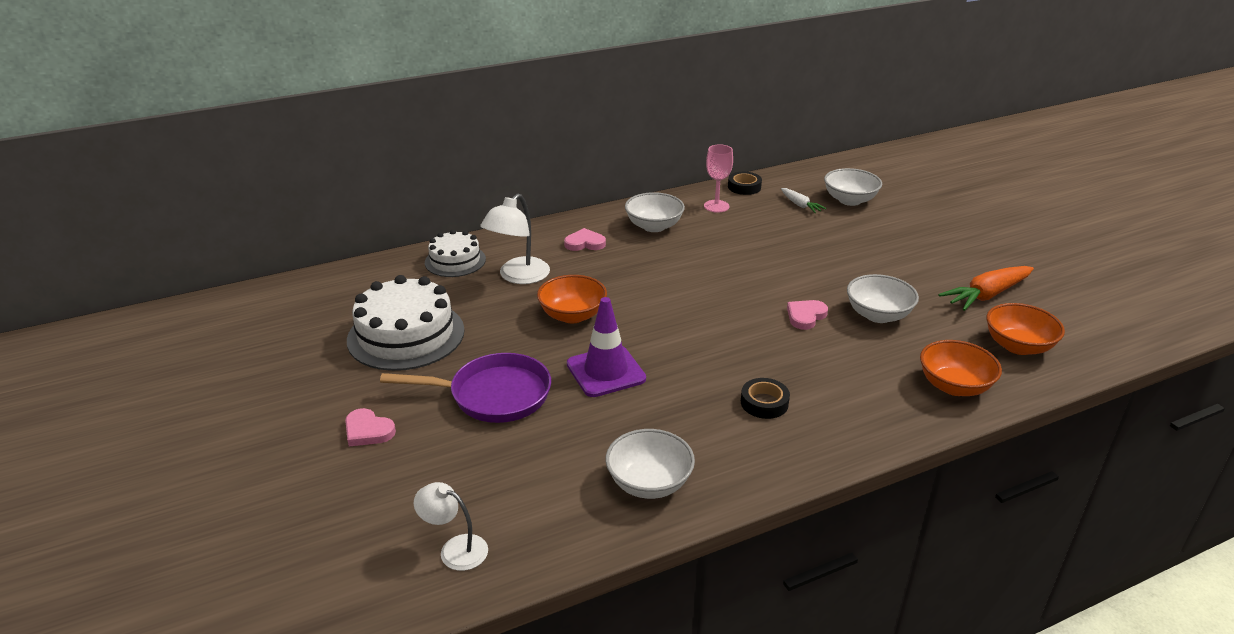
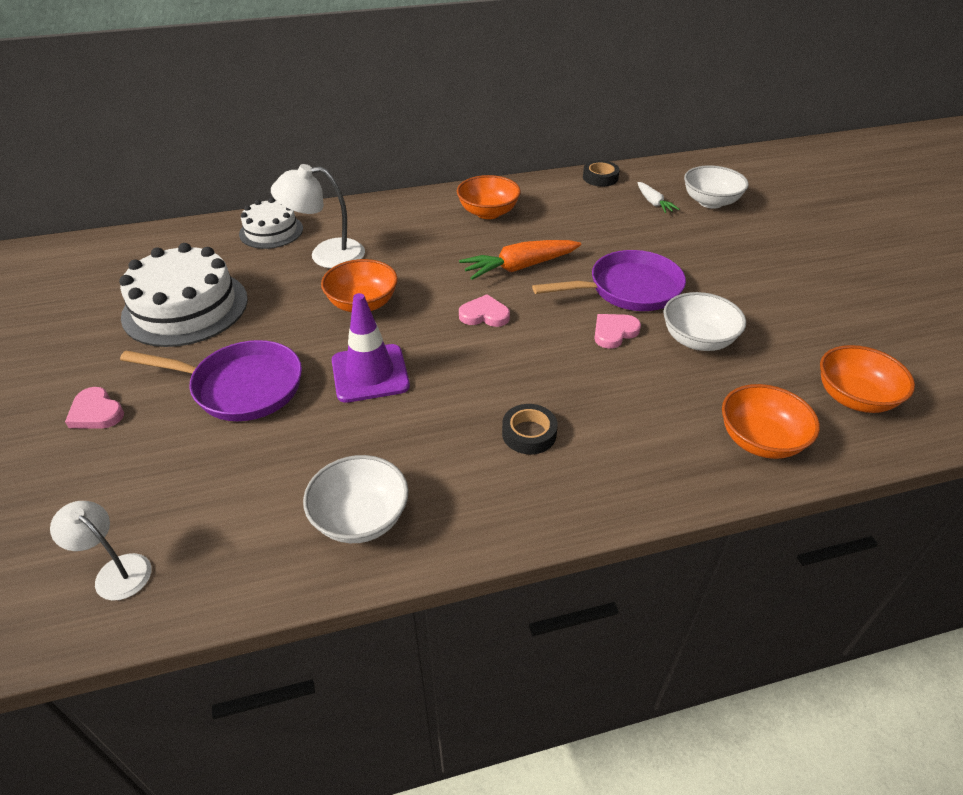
camera: 10 degrees right, 10 degrees up
(518, 277) = (326, 255): white lamp -> white lamp turned 45 degrees clockwise
(585, 243) = (409, 224): pink heart -> pink heart (484, 315)
(654, 226) = (488, 212): white bowl -> orange bowl
(716, 206) = (562, 196): pink goblet -> none
(805, 280) = (628, 289): none -> purple pan
(986, 295) = (834, 329): orange carrot -> orange carrot (519, 267)

